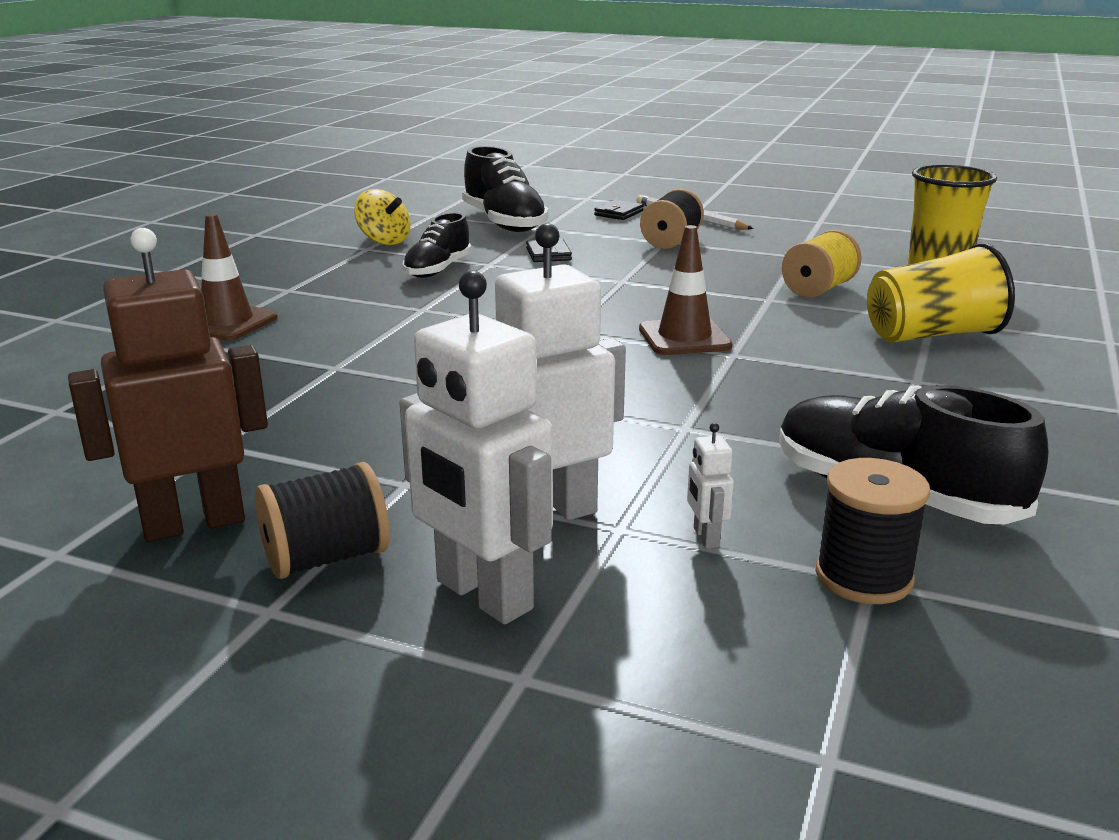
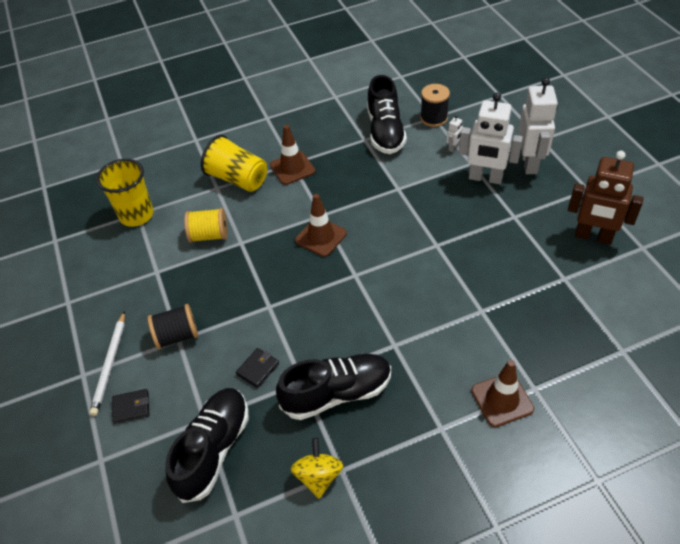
camera: 130 degrees left, 25 degrees up
(326, 558) = (561, 198): black spool -> none
(438, 270) = (337, 393): black shoe -> black shoe, size x1.58
(899, 375) = (292, 168): none -> brown traffic cone

